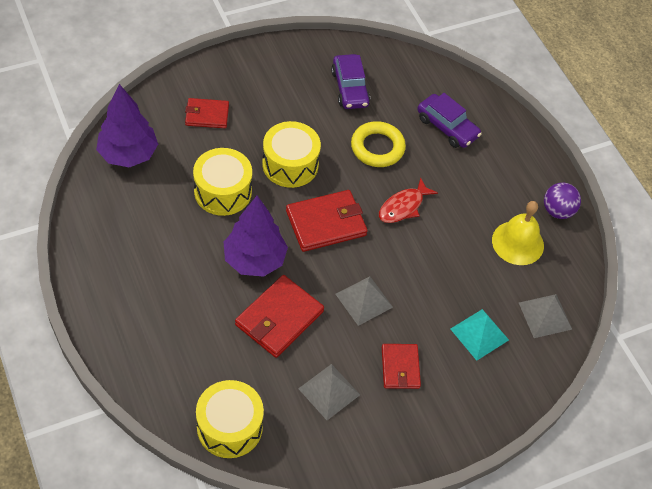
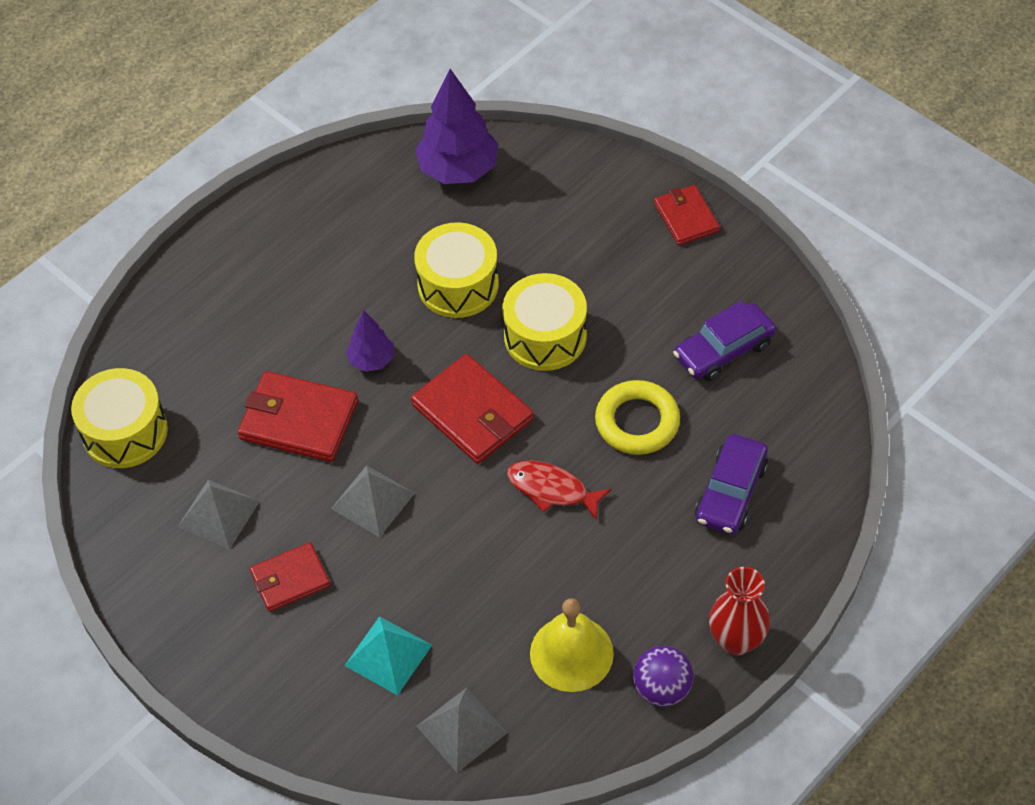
camera: 75 degrees right, 0 degrees up
(207, 115) = (570, 217): red wallet -> red wallet (686, 217)
(254, 260) = (371, 360): purple tree -> purple tree, size x0.55
(541, 166) = (736, 640): none -> red vase

